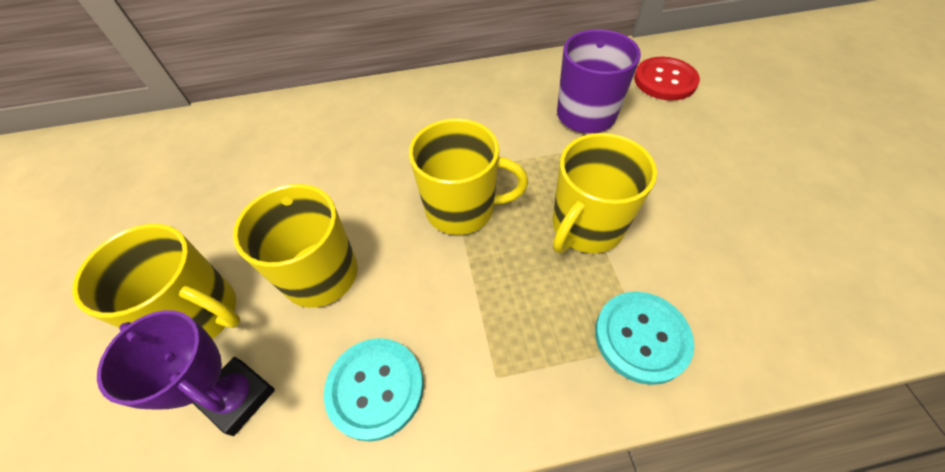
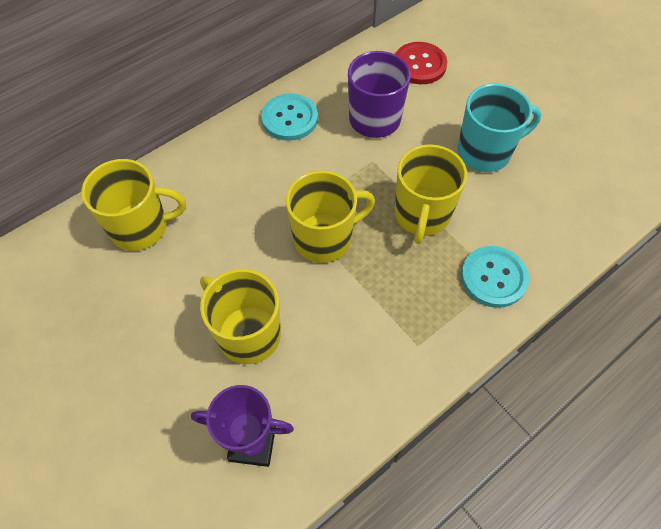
camera: 30 degrees left, 5 degrees up
(200, 314) = (175, 407): yellow mug -> yellow mug (140, 227)
(375, 388) = (344, 390): turquoise button -> turquoise button (289, 118)
(702, 187) = (485, 152): none -> turquoise mug

